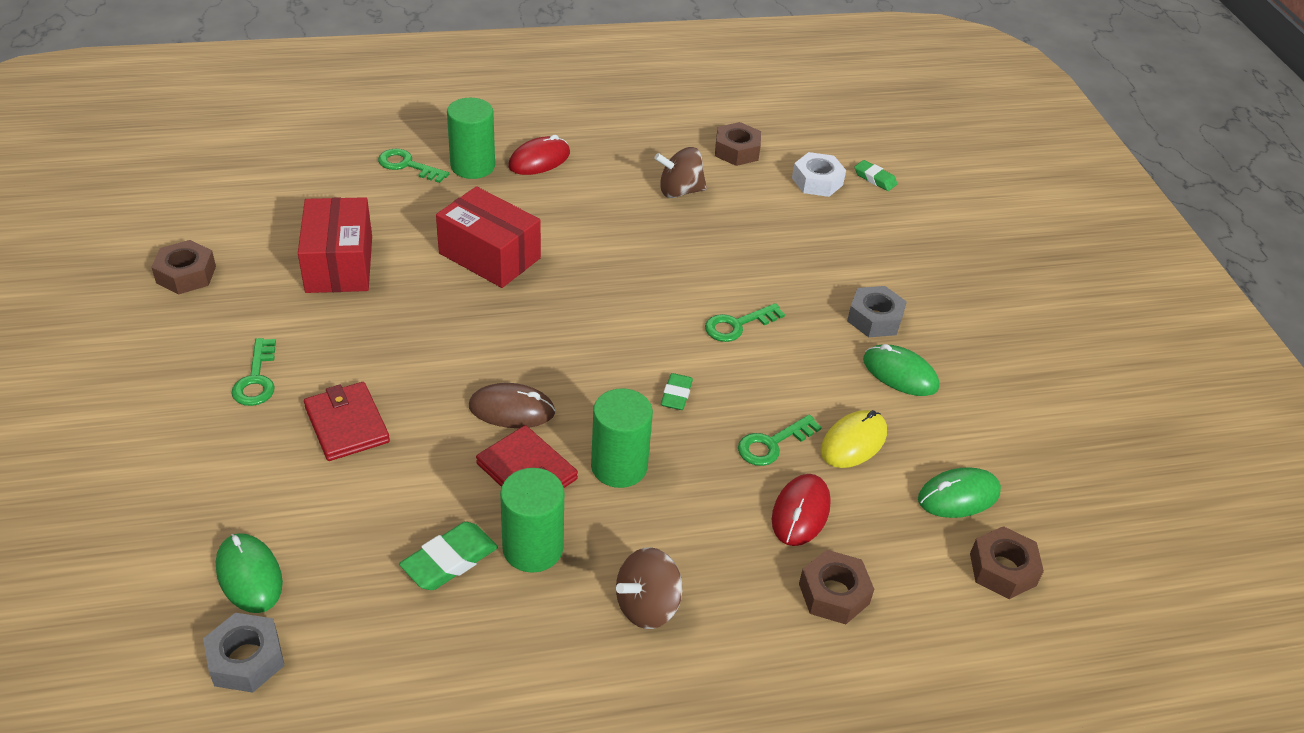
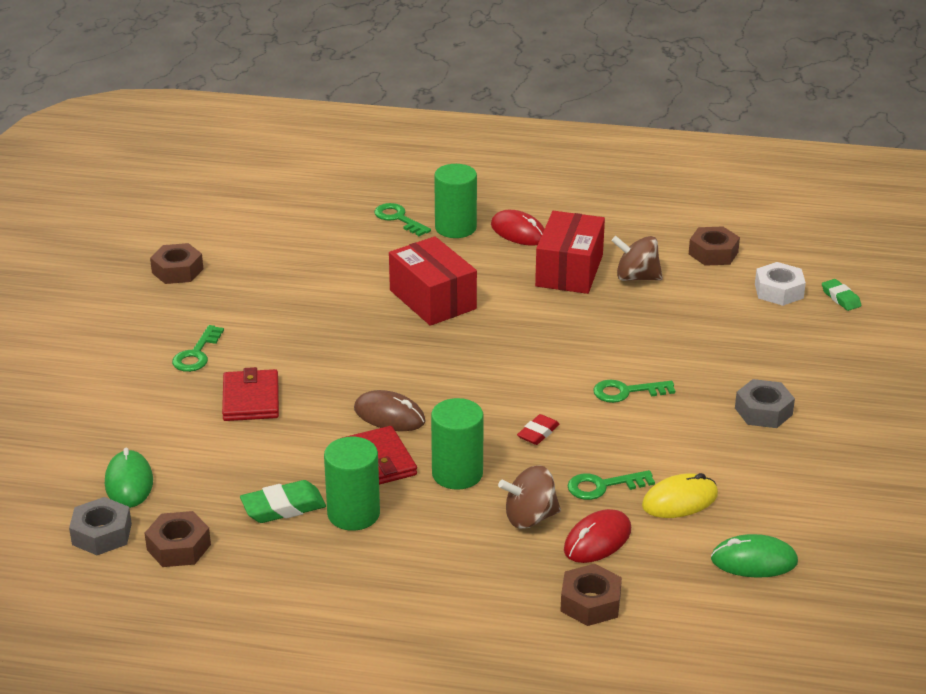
camera: 25 degrees right, 10 degrees down
(339, 264) = (302, 284): red box -> red box (569, 270)
(539, 160) = (518, 232): red mouse -> red mouse turned 60 degrees clockwise
(647, 606) = (425, 573): brown spinning top -> brown spinning top (530, 518)
(676, 395) = (538, 433): green eraser -> red eraser
(900, 374) = (759, 458): green mouse -> none
(1002, 569) = (759, 622): brown nut -> brown nut (178, 547)

